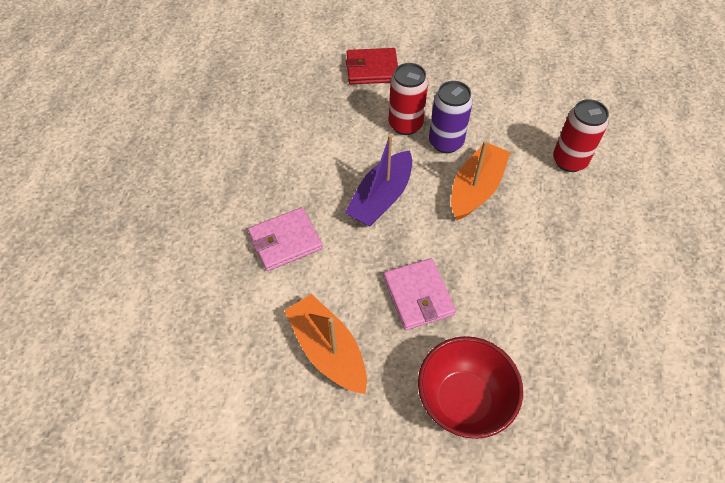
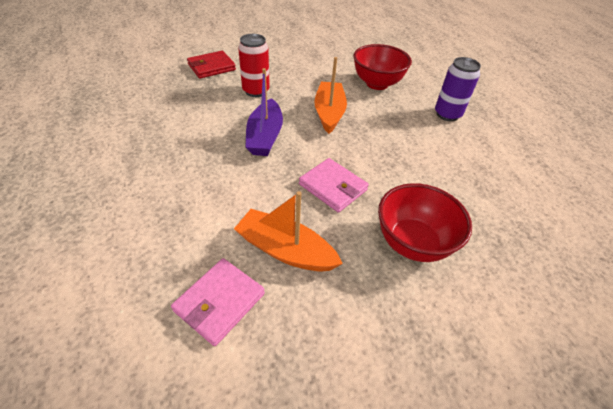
camera: 30 degrees left, 10 degrees down
(285, 241) = (202, 186): pink wallet -> pink wallet (220, 302)
(446, 142) = (291, 94): purple can -> purple can (447, 114)
(569, 161) = (377, 84): red can -> red bowl

